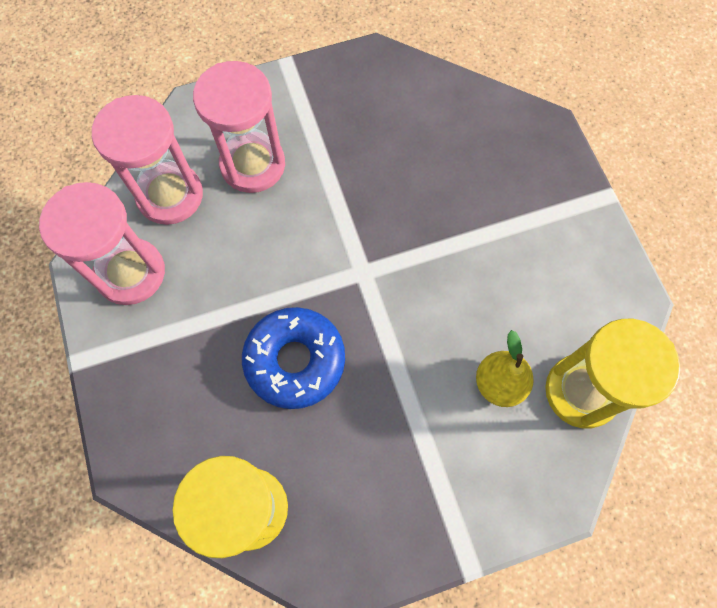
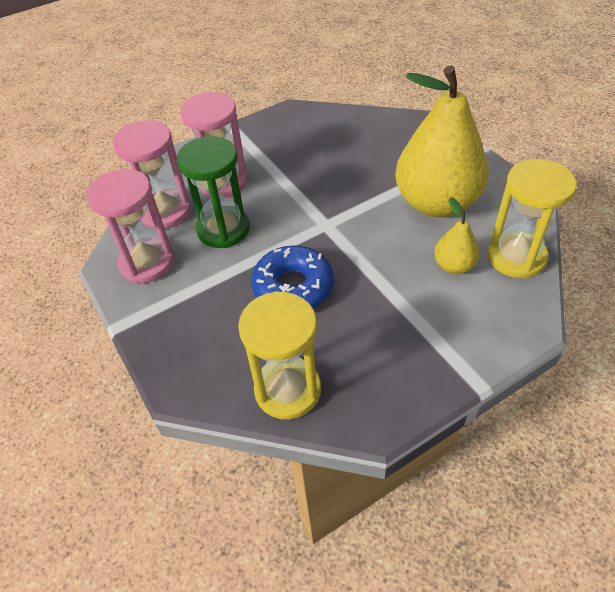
camera: 10 degrees left, 20 degrees down
(234, 245) = (223, 229): none -> green hourglass
(512, 275) = (436, 203): none -> yellow pear

